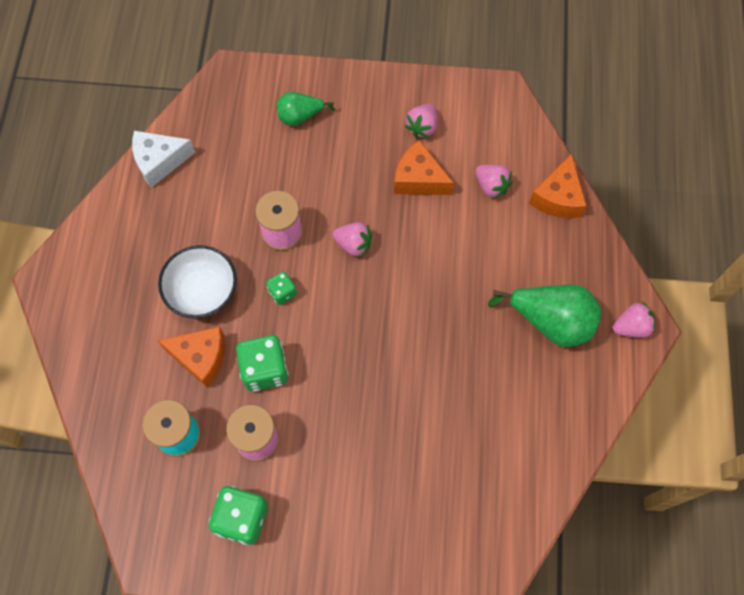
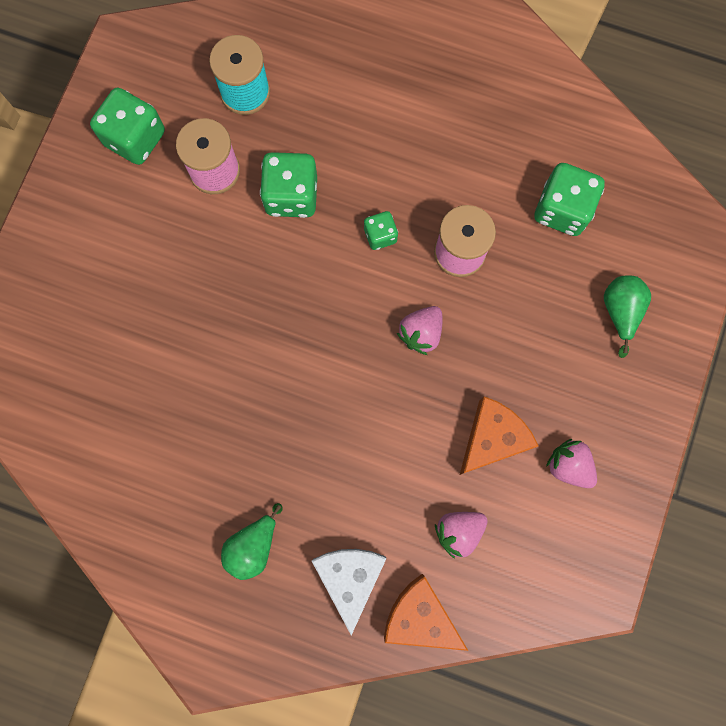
camera: 105 degrees right, 10 degrees up
(159, 162) = (591, 130): white cheese -> white cheese (350, 577)
(201, 357) = (326, 131): orange cheese -> none
(203, 292) = (405, 148): white bowl -> none
(230, 169) = (562, 210): none -> green dice
(550, 321) = (253, 546): green pear -> green pear, size x0.59
(631, 327) = (216, 648): pink strawberry -> none

